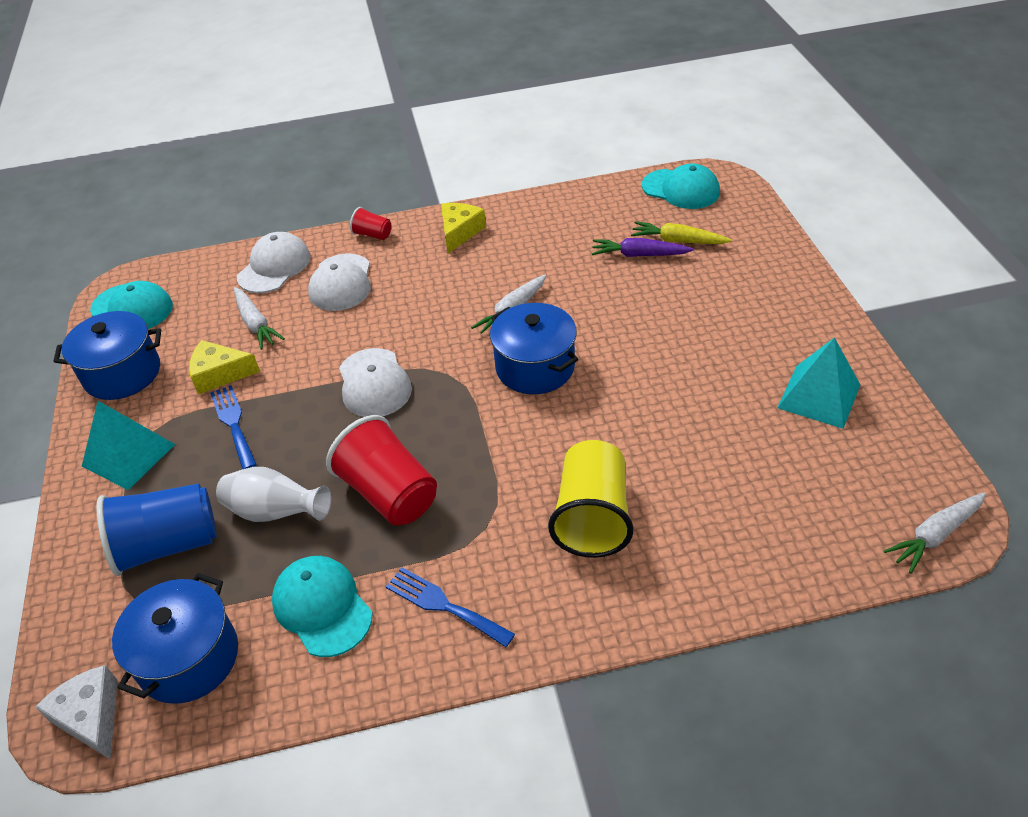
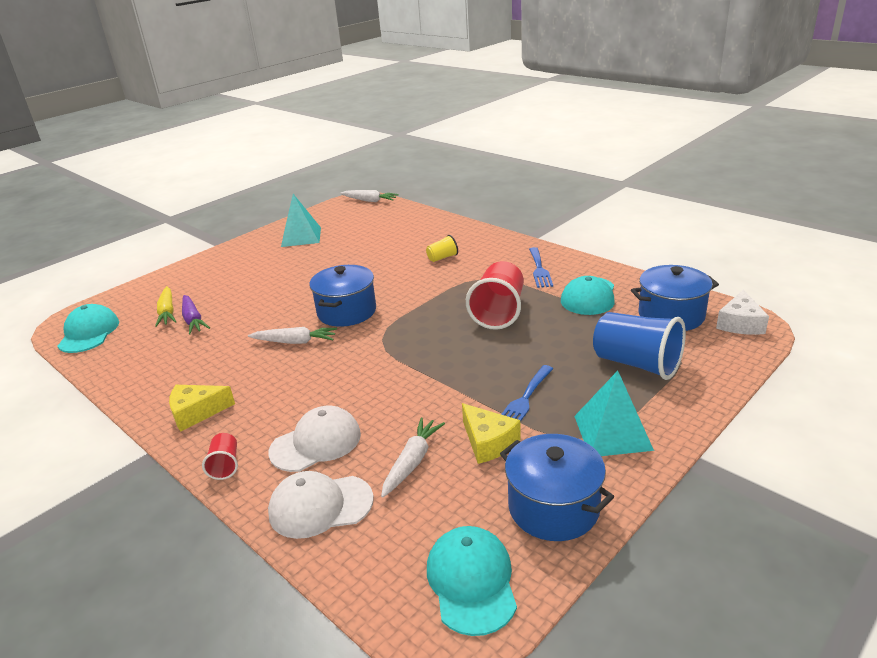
camera: 125 degrees left, 15 degrees down
(275, 512) = (561, 340): white vase -> none
(374, 383) = (420, 361): white cap -> none
(592, 517) = (442, 258): yellow cup -> yellow cup, size x0.48

